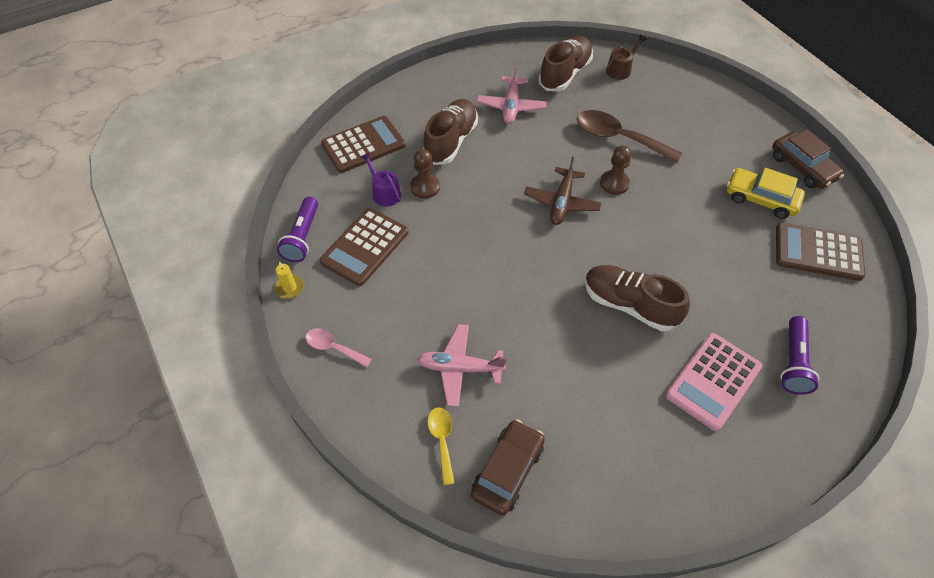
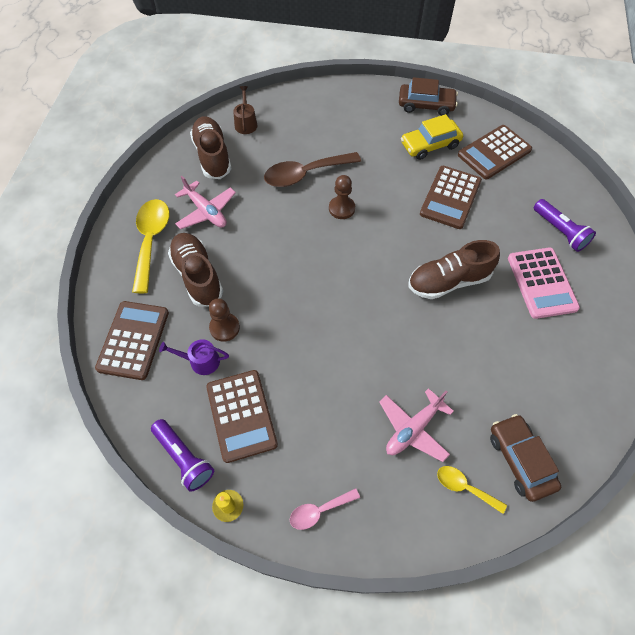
camera: 50 degrees left, 5 degrees up
(451, 95) = (151, 240): none -> yellow spoon
(561, 202) = (328, 251): brown plane -> none
(721, 251) = (450, 197): none -> brown calculator

